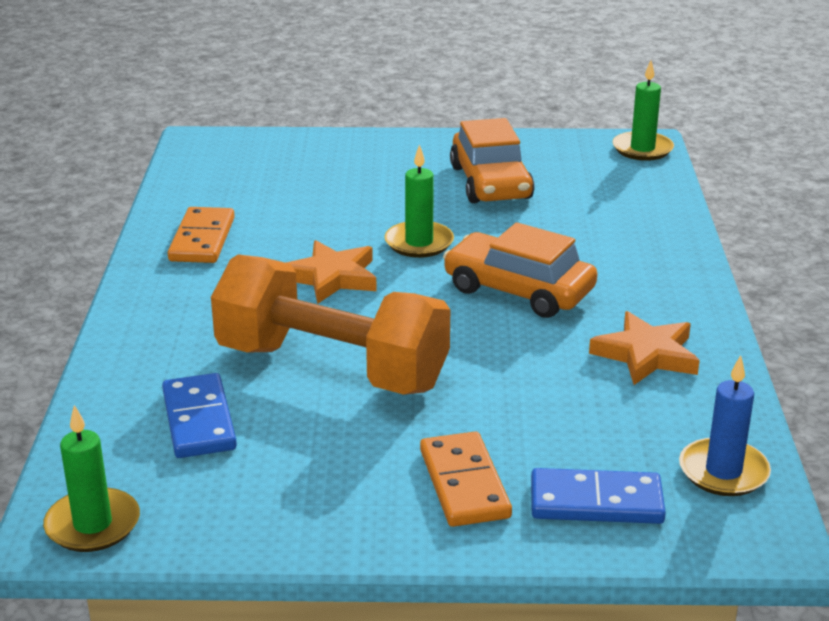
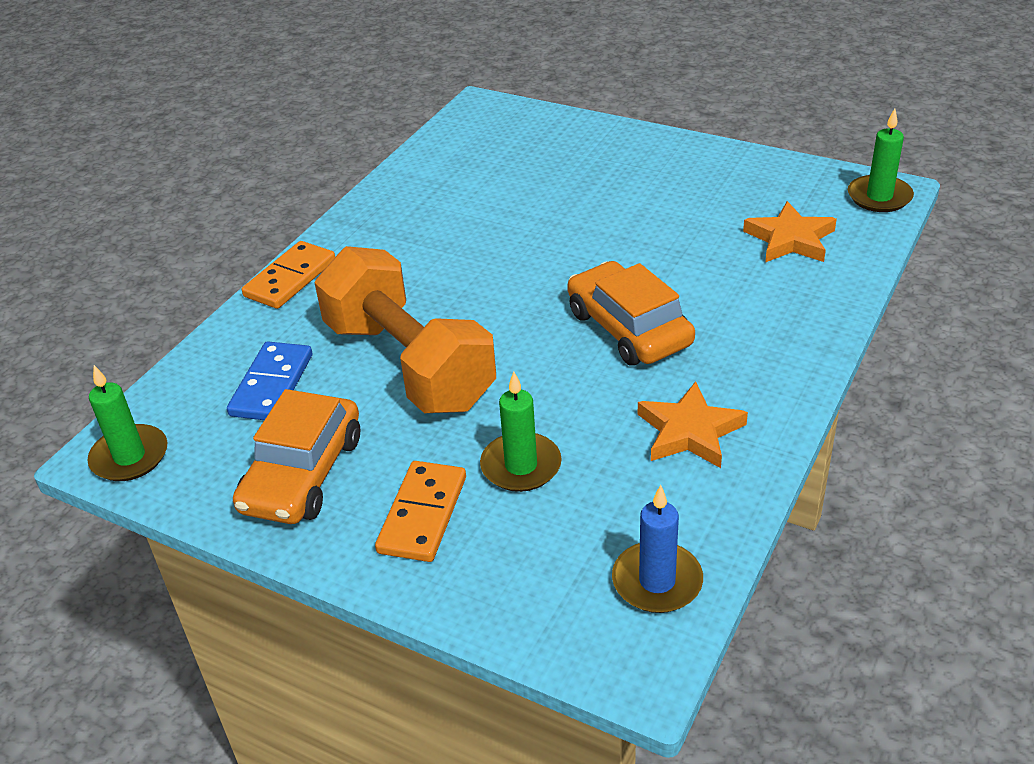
camera: 30 degrees right, 10 degrees up
(202, 239) = (407, 208): orange domino -> orange domino (290, 278)
(332, 277) = (480, 272): orange star -> orange star (790, 239)
(419, 243) = (581, 255): green candle -> green candle (521, 466)
(491, 183) = (698, 204): orange car -> orange car (303, 474)
(596, 502) = (516, 572): blue domino -> none

